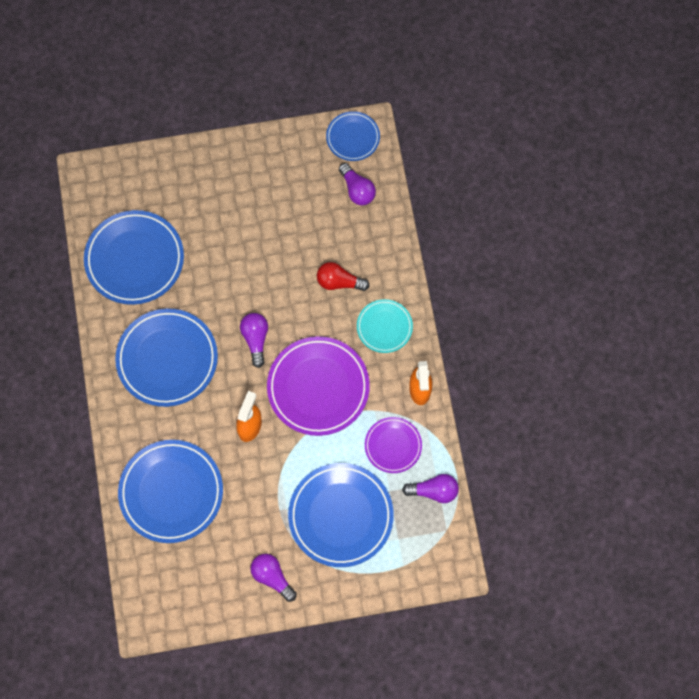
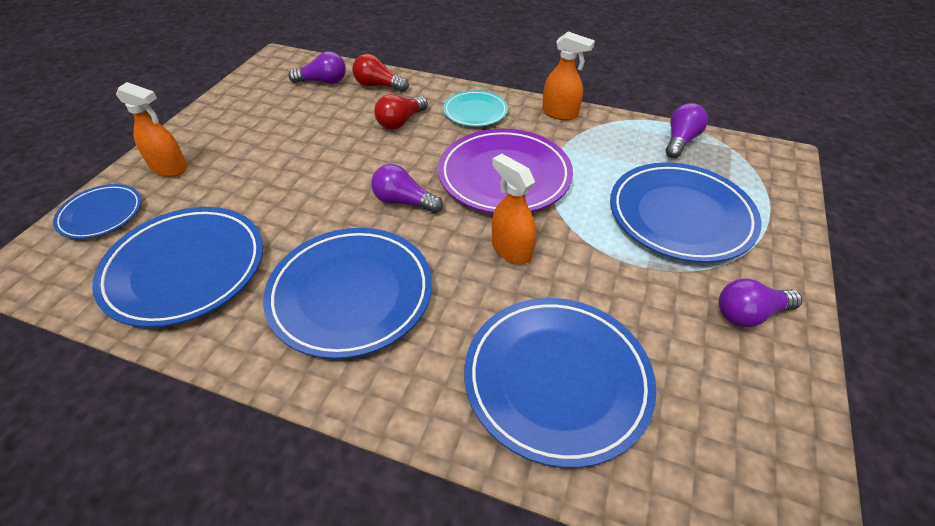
camera: 60 degrees left, 25 degrees down
(202, 173) = (169, 168): none -> orange spray bottle
(353, 137) = (273, 68): blue plate -> blue plate (101, 214)
(377, 234) = (378, 86): none -> red light bulb
(393, 446) = (611, 149): purple plate -> none

